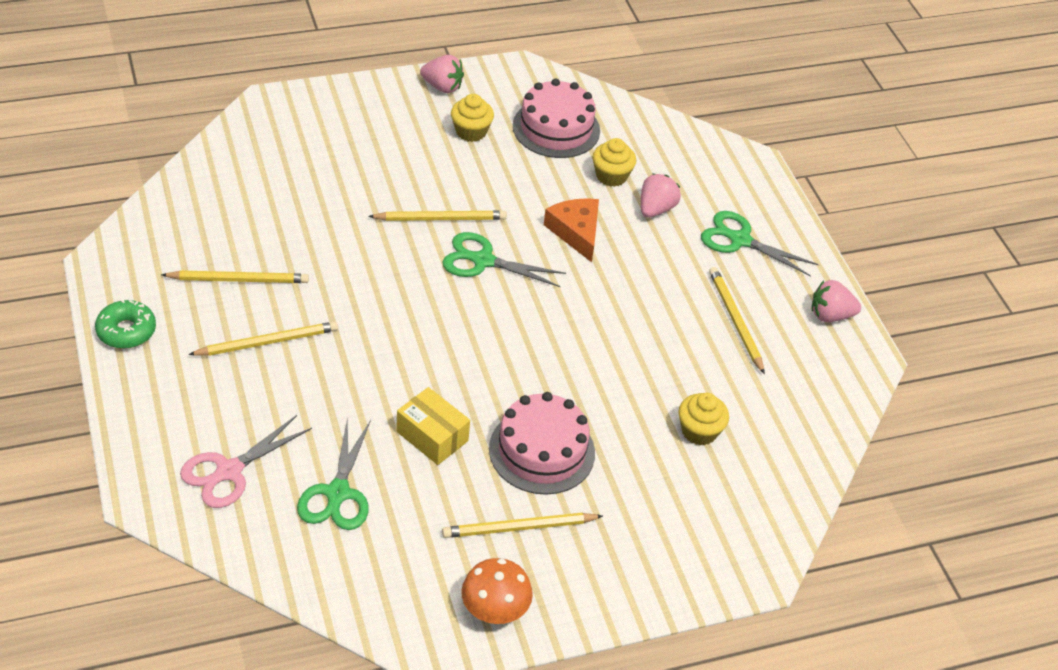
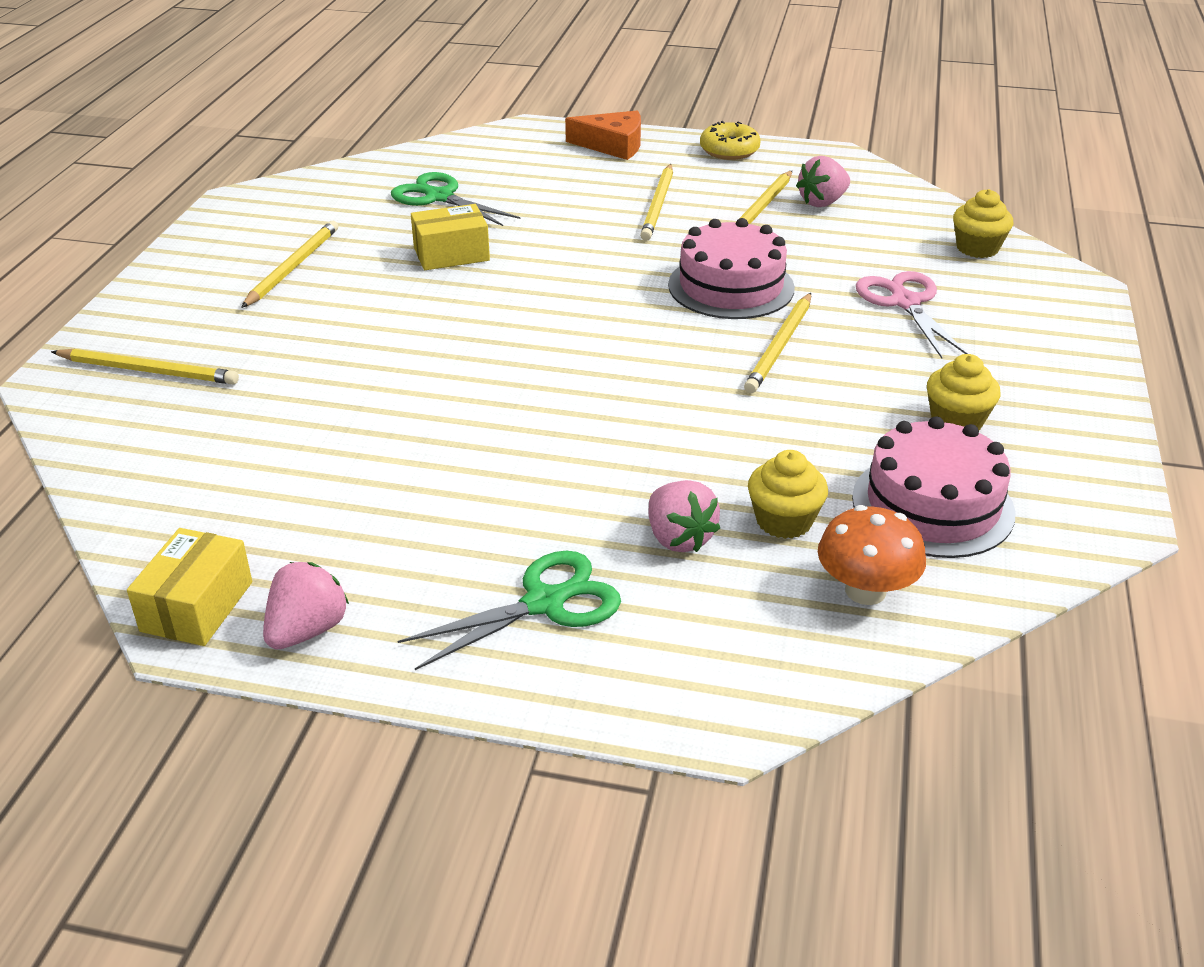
camera: 125 degrees right, 10 degrees down
(126, 331) = (729, 150): green donut -> yellow donut
(229, 471) = (517, 161): pink scissors -> pink scissors (905, 303)
(442, 87) = (1081, 427): pink strawberry -> pink strawberry (822, 202)
(483, 261) = (680, 354): green scissors -> none
(494, 610) = (230, 232): orange mushroom -> orange mushroom (865, 591)
(542, 451) = (363, 306): pink cake -> pink cake (731, 286)
(576, 232) = (681, 443): orange cheese -> orange cheese (613, 145)
(699, 431) = (264, 415): yellow cupcake -> yellow cupcake (977, 248)
(735, 321) = (395, 522): yellow pencil -> yellow pencil (148, 371)
(854, 366) = (197, 606): none -> yellow box

